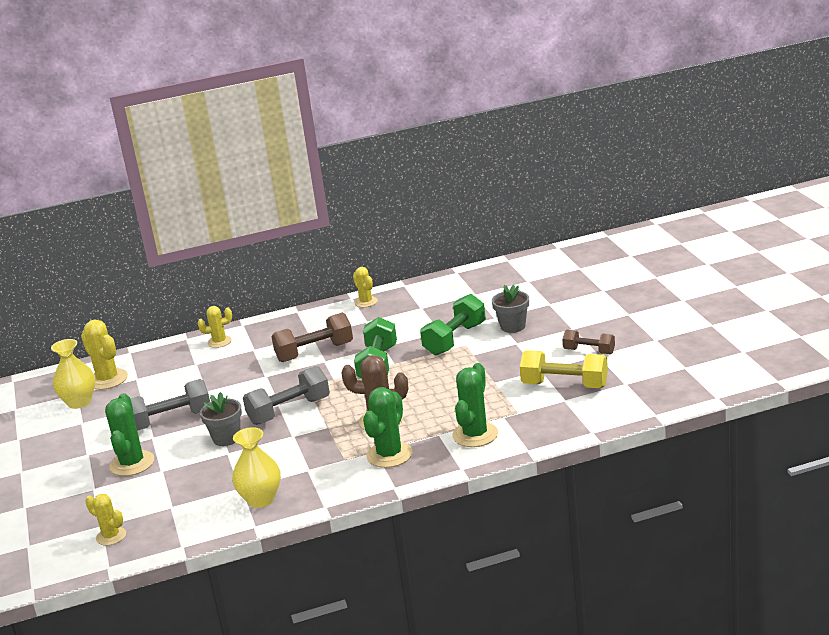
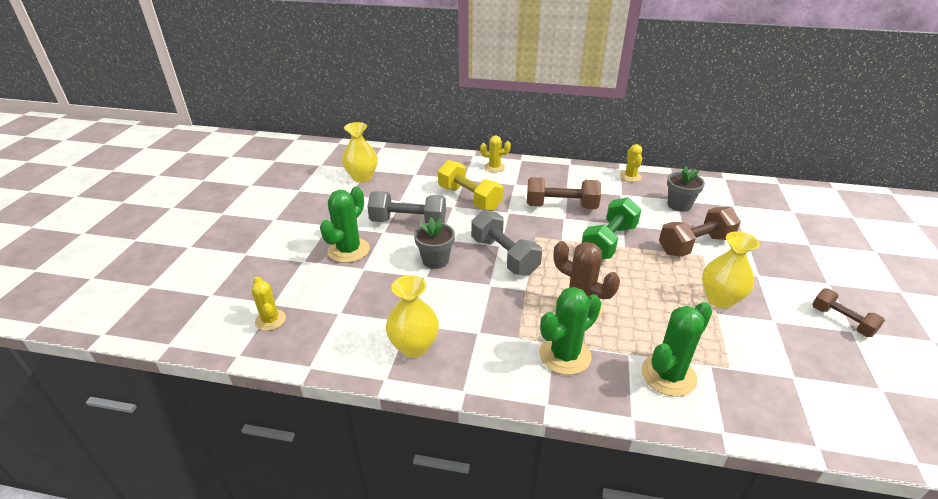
camera: 25 degrees right, 10 degrees up
(108, 379) = (395, 167): yellow cactus -> none
(289, 411) = (504, 256): grey dumbbell -> grey dumbbell turned 60 degrees clockwise
(455, 339) = (695, 245): green dumbbell -> brown dumbbell
(492, 371) = (720, 299): none -> yellow vase
(513, 326) = (760, 254): grey flower pot -> grey flower pot (679, 205)
(565, 385) = (799, 355): yellow dumbbell -> yellow dumbbell (469, 198)

